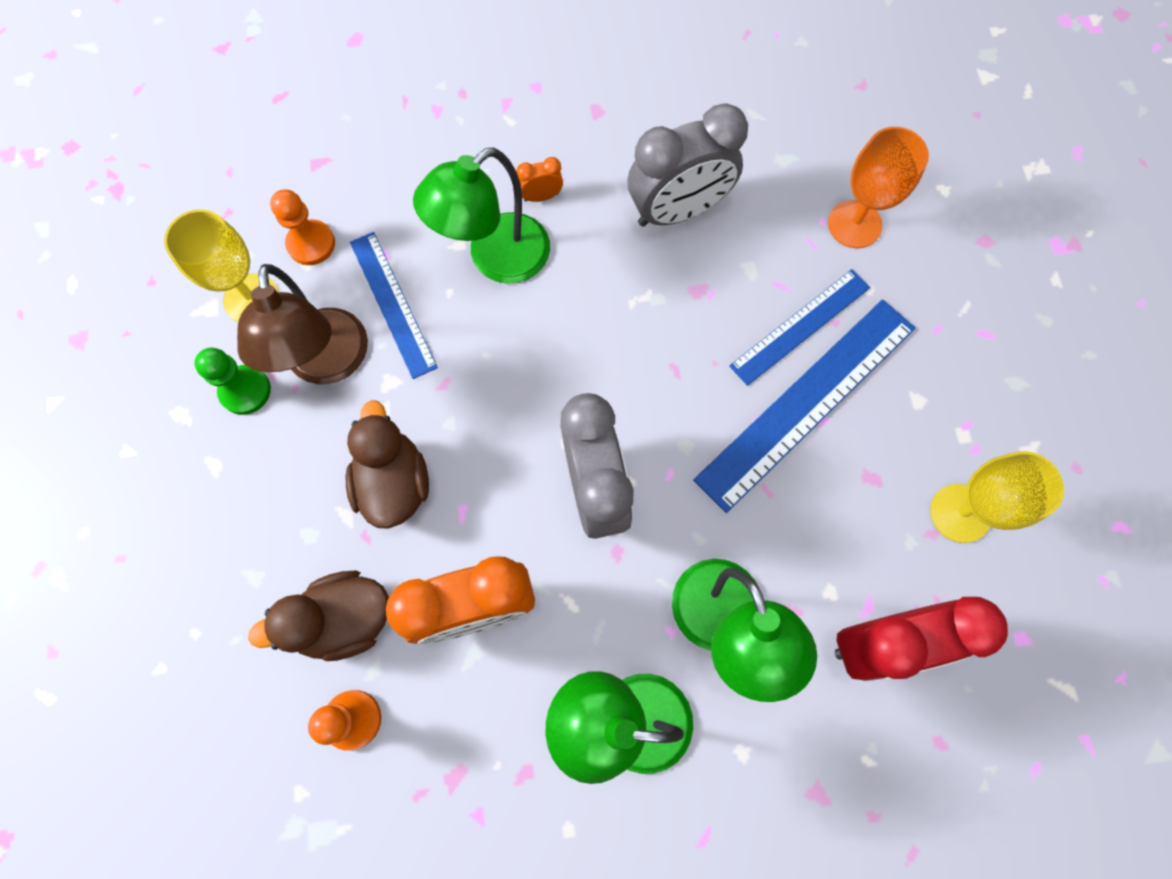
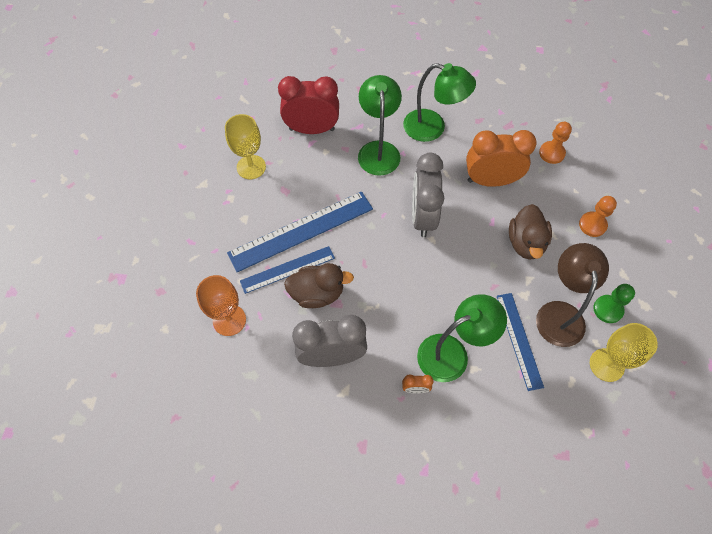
camera: 165 degrees left, 10 degrees down
(311, 244) = (569, 393): orange pawn -> orange pawn (592, 225)
(344, 619) = (554, 190): brown duck -> brown duck (317, 293)

